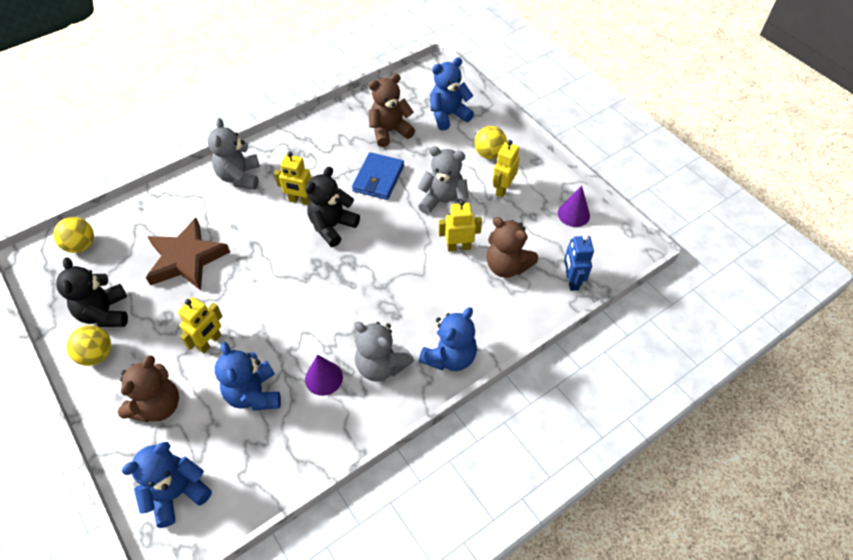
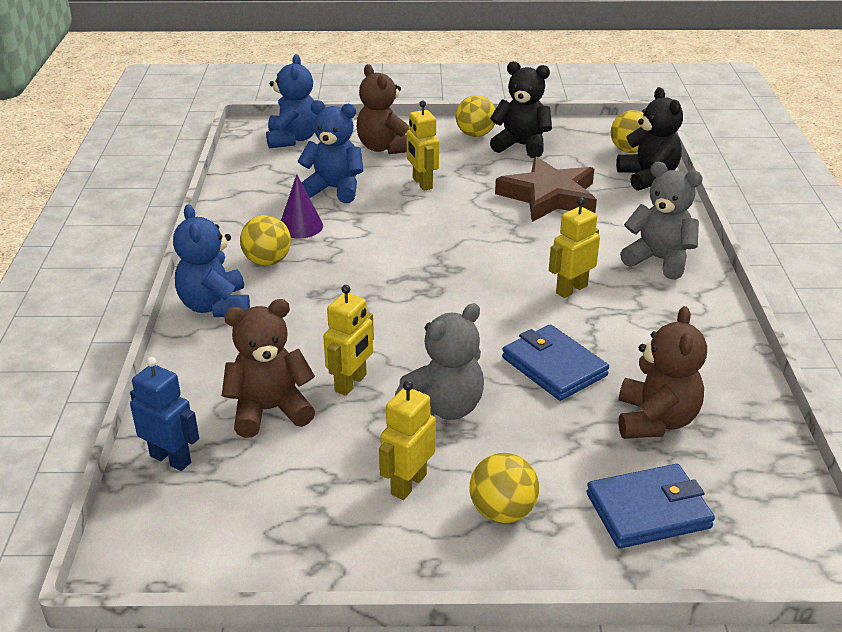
camera: 125 degrees right, 20 degrees down
(332, 226) = (500, 298): black teddy bear -> black teddy bear (648, 177)
(381, 365) = (267, 261): grey teddy bear -> yellow ball
(448, 115) = (648, 511): blue teddy bear -> blue wallet
(503, 189) = (408, 484): yellow robot -> yellow robot turned 120 degrees counterclockwise
(573, 214) = (270, 539): purple cone -> none

